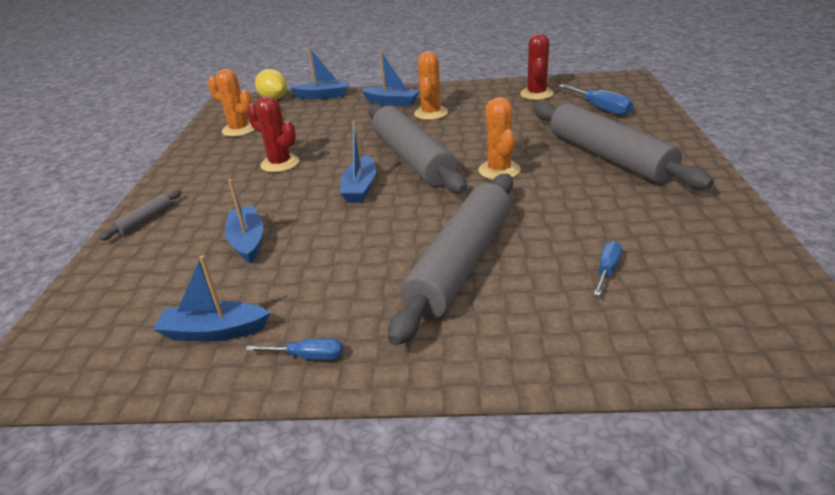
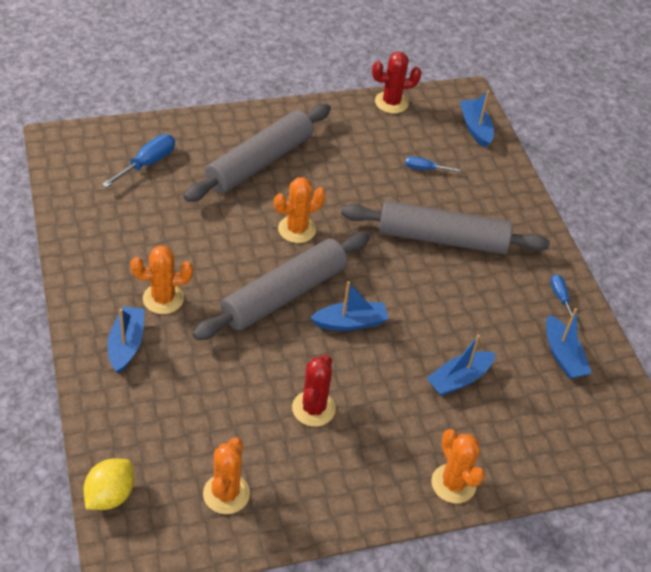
camera: 115 degrees left, 15 degrees up
(145, 220) = (453, 484): grey rolling pin -> orange cactus
(323, 96) = (99, 432): blue boat -> blue boat (475, 128)
(536, 94) = (102, 212): red cactus -> red cactus (391, 102)

